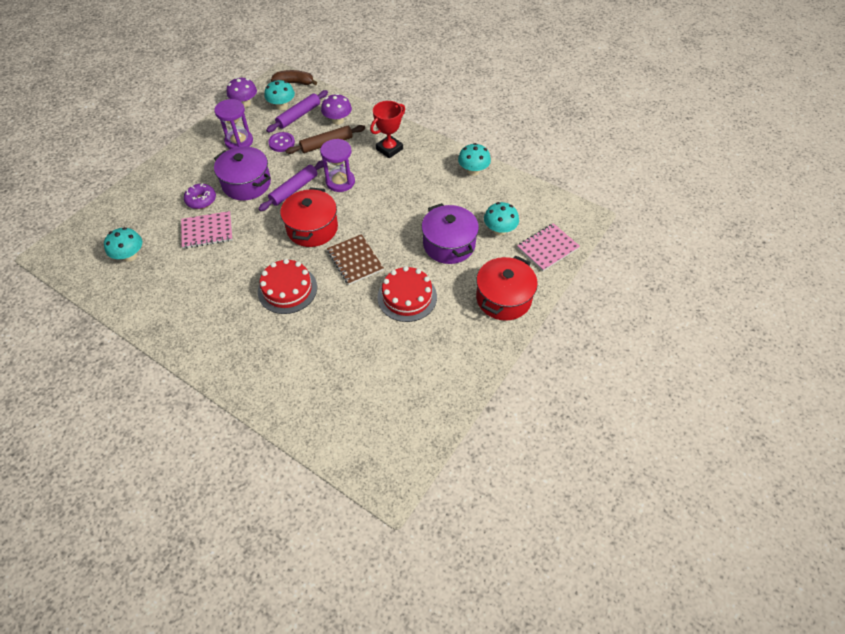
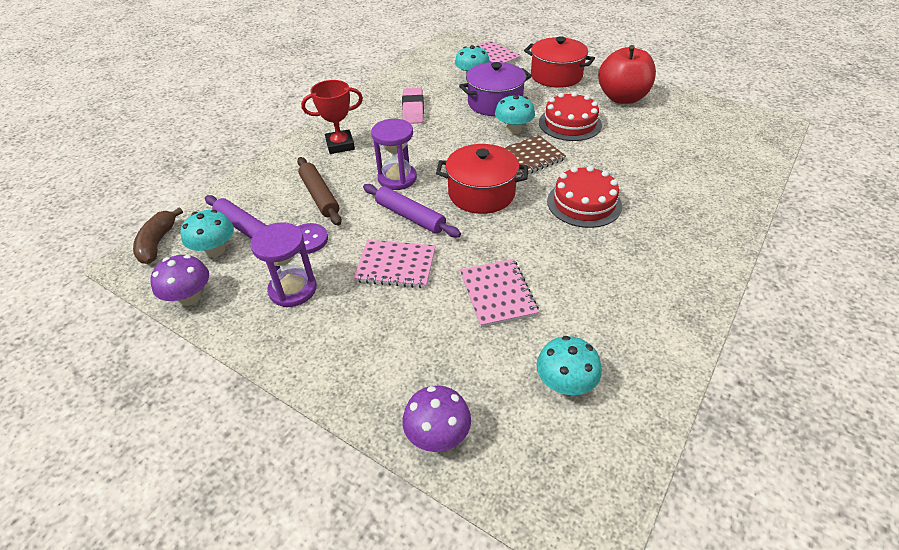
camera: 90 degrees left, 10 degrees down
(201, 200) = (431, 313): purple donut -> none
(246, 184) = (396, 265): purple pot -> pink notebook
(338, 120) = (270, 190): purple mushroom -> purple mushroom (437, 435)
(389, 149) = (340, 145): red trophy -> red trophy turned 60 degrees counterclockwise
(440, 189) = (413, 109): none -> pink eraser
(454, 349) = (622, 98): none -> red apple
(473, 171) = (386, 92): turquoise mushroom -> turquoise mushroom (513, 130)

